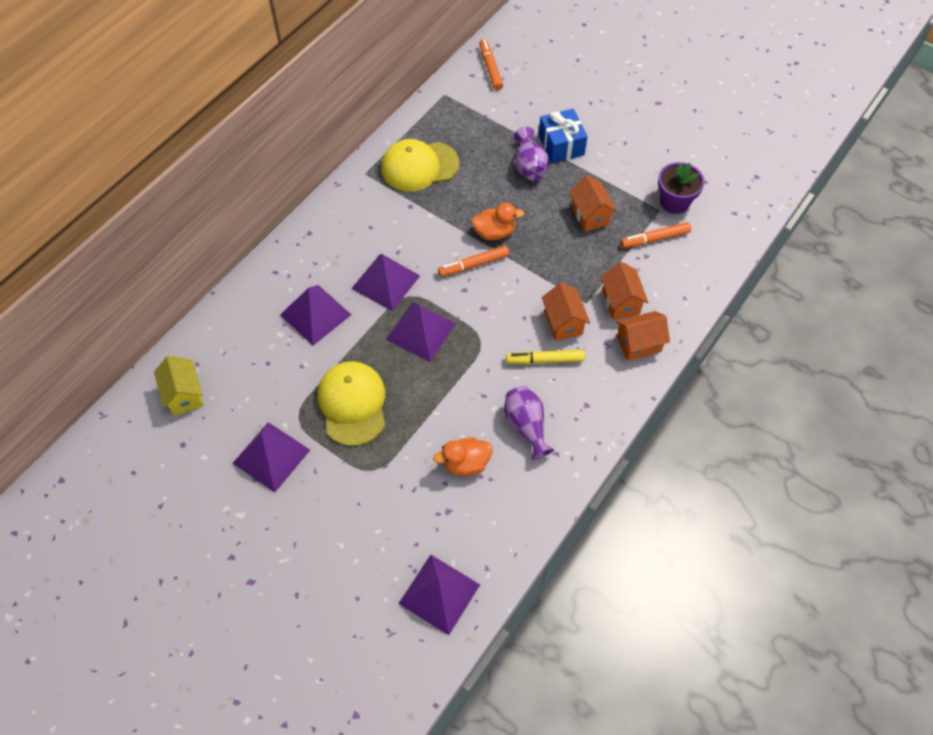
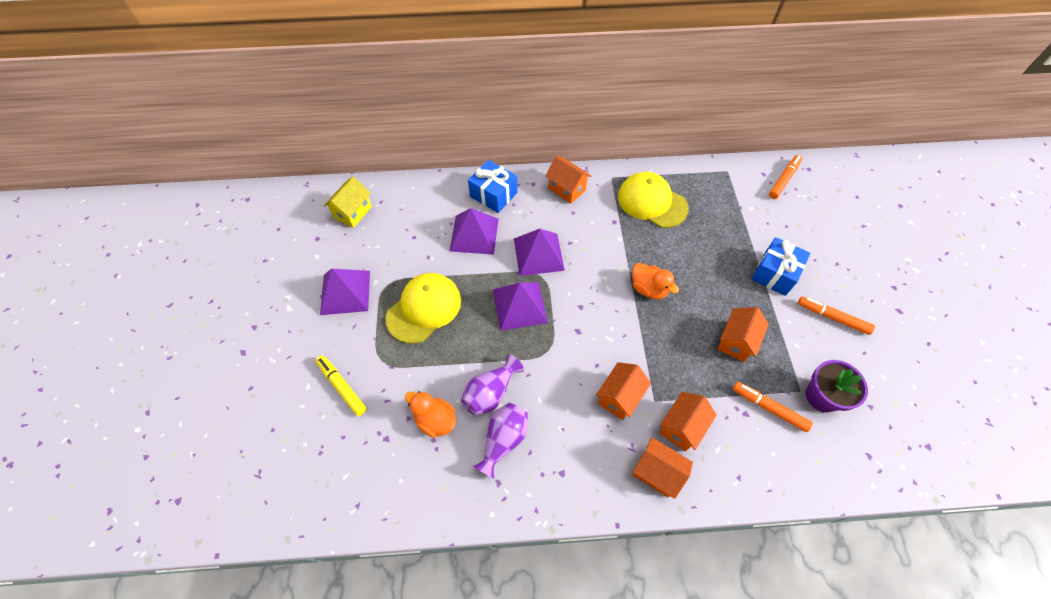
camera: 50 degrees right, 0 degrees up
(288, 270) = (493, 194): none -> blue gift
(342, 213) = (566, 189): none -> orange house
(439, 593) = (312, 486): purple pyramid -> none
(473, 264) = (607, 296): orange marker -> orange marker (832, 317)
(529, 166) = (731, 267): purple vase -> purple vase (490, 393)
(544, 360) = (573, 409): yellow marker -> yellow marker (342, 387)

